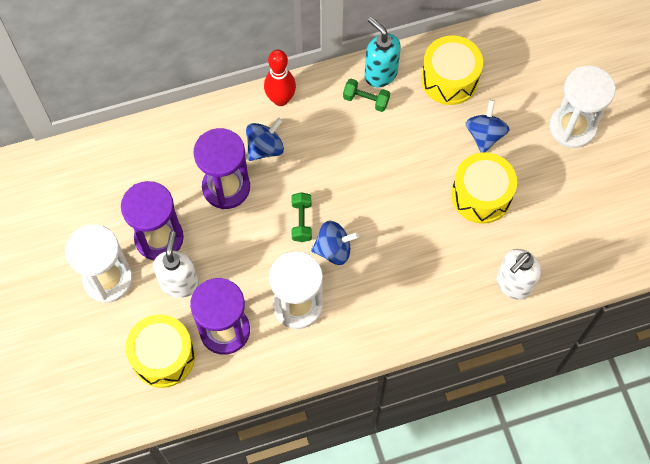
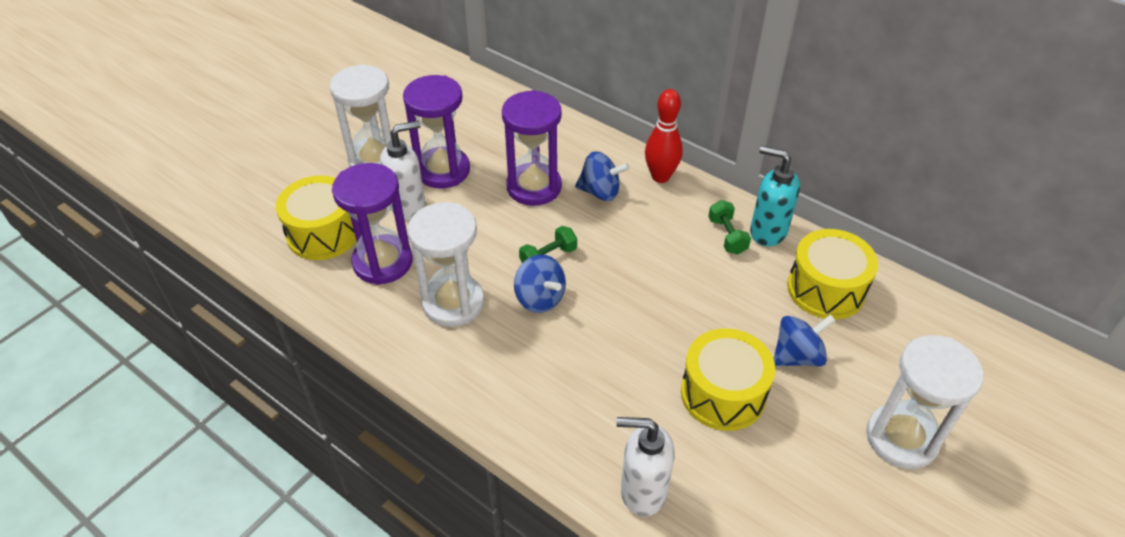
camera: 55 degrees right, 20 degrees down
(380, 74) = (767, 232): turquoise soap dispenser -> turquoise soap dispenser turned 75 degrees counterclockwise

